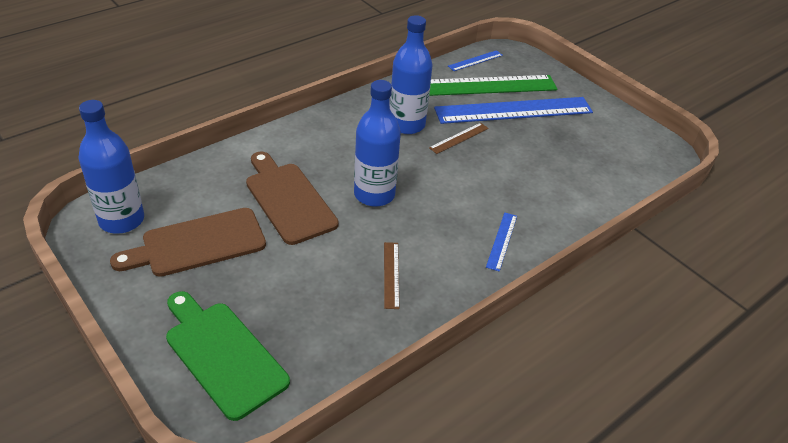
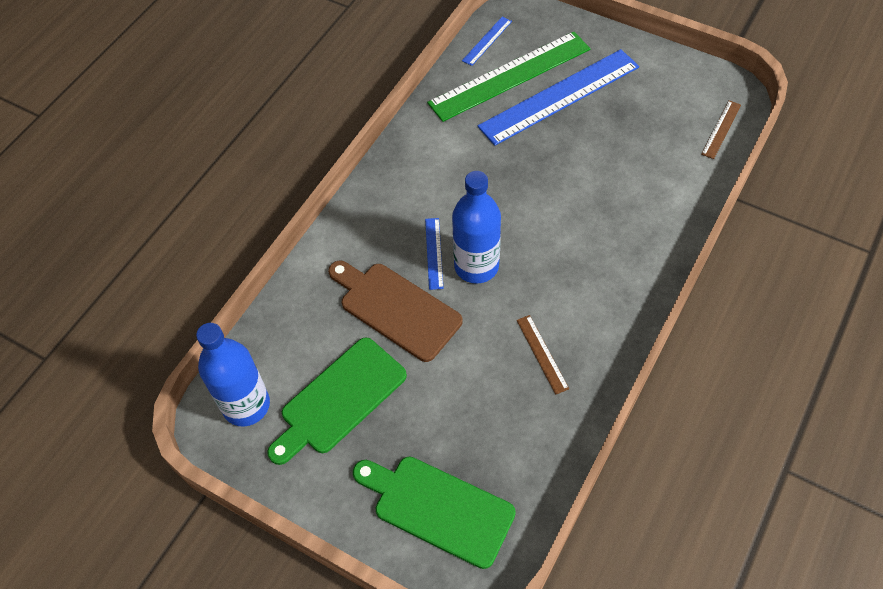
camera: 15 degrees left, 15 degrees up
(198, 244) = (339, 399): brown cutting board -> green cutting board
(406, 124) = (461, 161): blue bottle -> none
(459, 138) = (522, 157): brown ruler -> brown ruler (721, 129)
(502, 241) = (624, 270): blue ruler -> blue ruler (434, 253)

